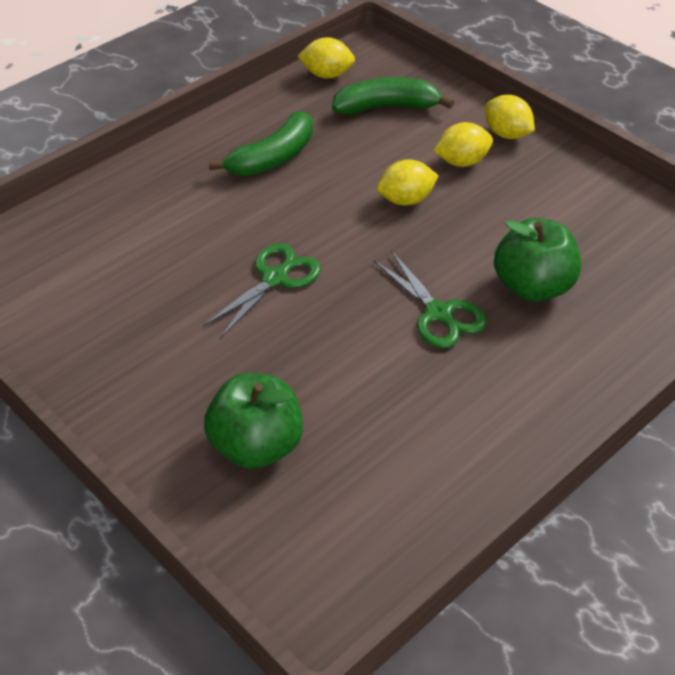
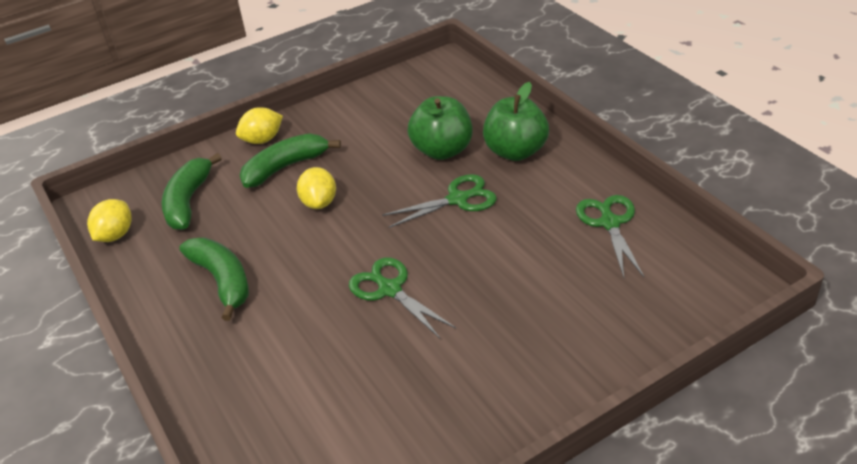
camera: 75 degrees left, 5 degrees down
(256, 446) = (581, 312): green apple -> green apple (515, 151)
(425, 468) = (609, 223): none -> green scissors
(462, 162) = (285, 167): yellow lemon -> green banana

